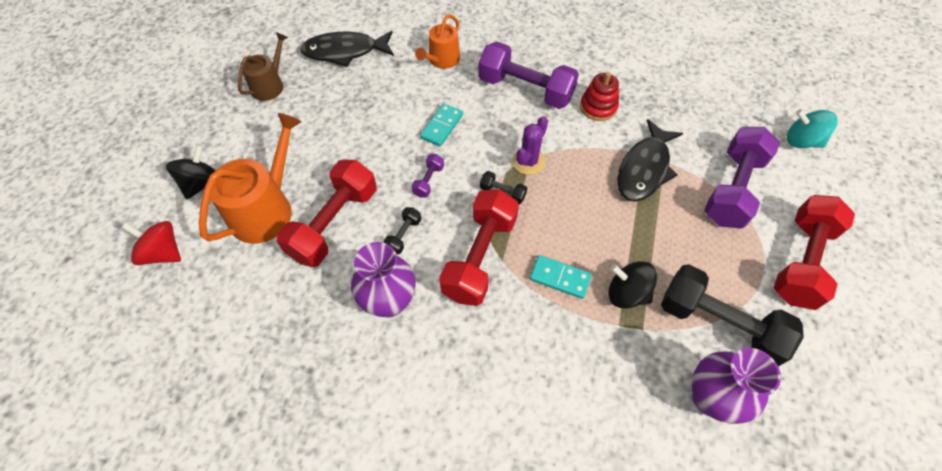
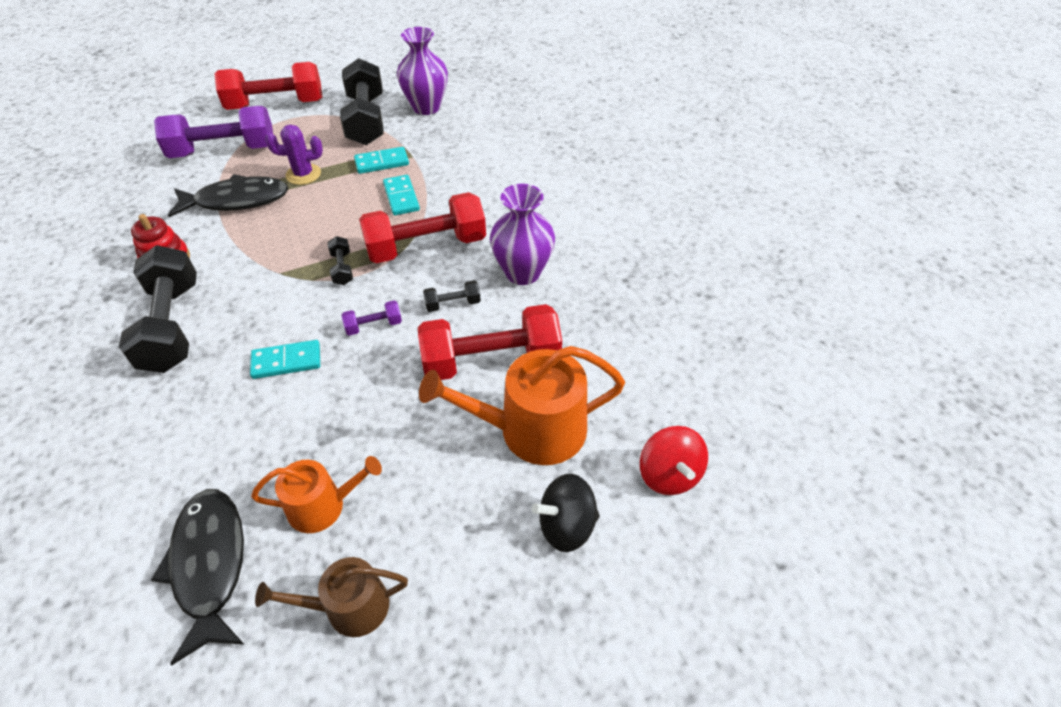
camera: 130 degrees left, 10 degrees down
(345, 52) = (209, 565): black fish -> black fish turned 150 degrees counterclockwise
(441, 60) = (161, 434): orange watering can -> orange watering can (323, 506)
(525, 89) = (172, 326): purple dumbbell -> black dumbbell
(528, 161) = (286, 271): purple cactus -> purple cactus (303, 174)
(626, 293) = (382, 163): black spinning top -> turquoise domino
(801, 141) = (133, 135): turquoise spinning top -> none

